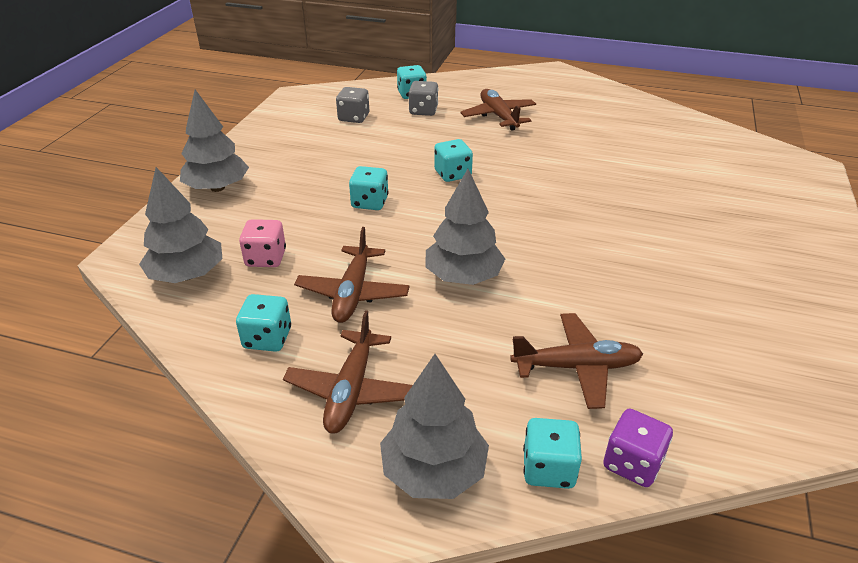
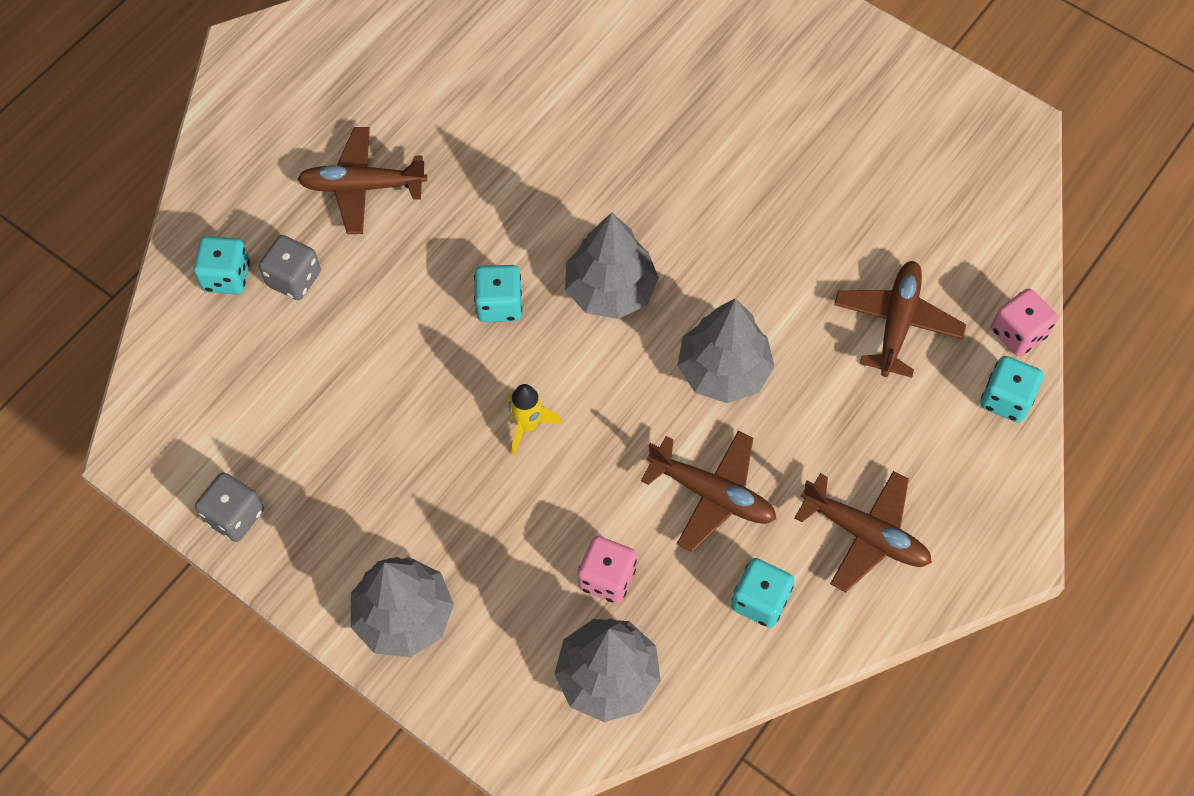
camera: 70 degrees left, 25 degrees up
(354, 118) = (268, 382): grey dice -> grey dice (234, 516)
(370, 202) = (527, 426): turquoise dice -> yellow rocket
(434, 470) = (982, 490): grey tree -> grey tree (610, 290)
(632, 463) = (1018, 333): purple dice -> pink dice

